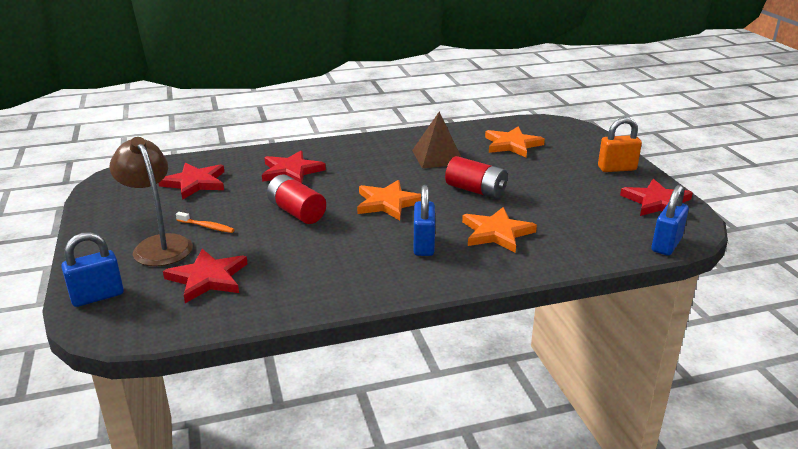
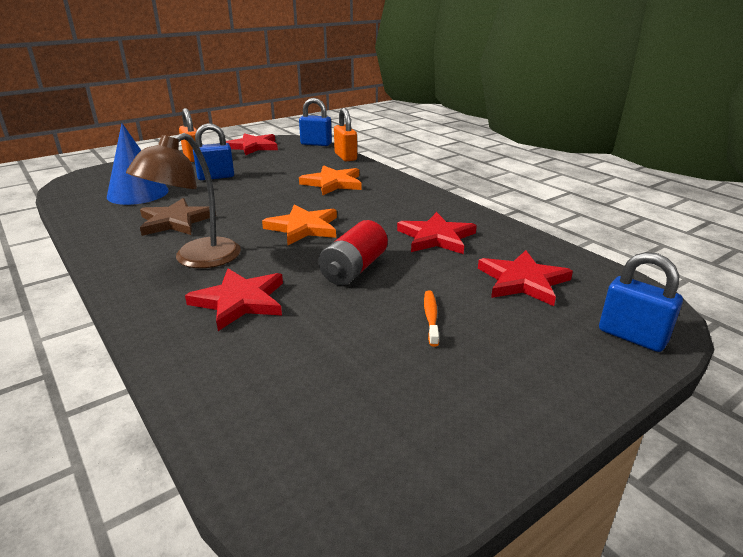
camera: 110 degrees left, 0 degrees up
(158, 245) = (501, 337): brown lamp -> brown lamp (197, 259)
(195, 183) = (313, 377): red star -> red star (436, 237)
(423, 245) = (373, 203): blue padlock -> blue padlock (216, 177)
(437, 157) = (175, 221): brown pyramid -> brown star
(476, 190) = (257, 197): red battery -> none
(512, 145) = (138, 193): orange star -> blue cone
(597, 257) = (345, 157): none -> orange padlock

